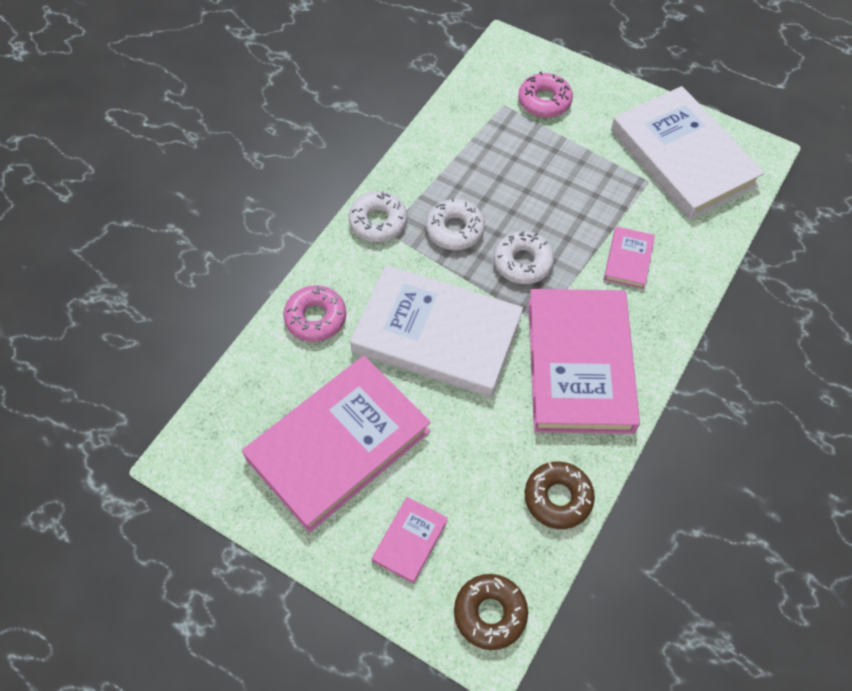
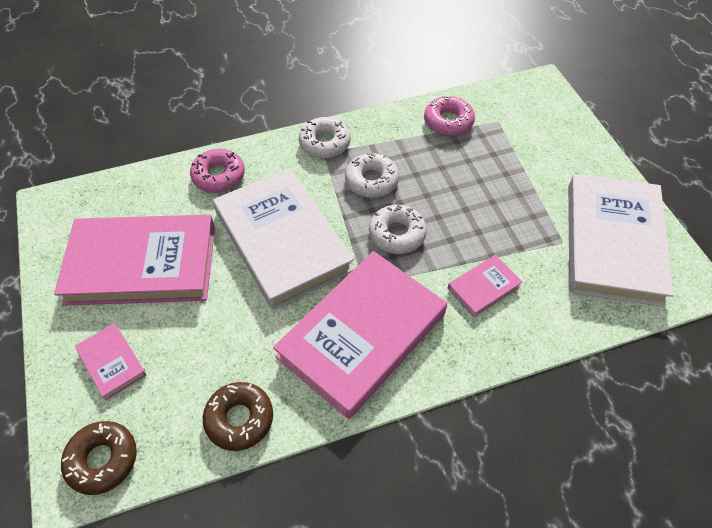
camera: 40 degrees right, 5 degrees down
(410, 541) = (112, 362): pink book -> pink book turned 75 degrees clockwise
(544, 101) = (533, 136): pink donut -> pink donut (448, 121)

